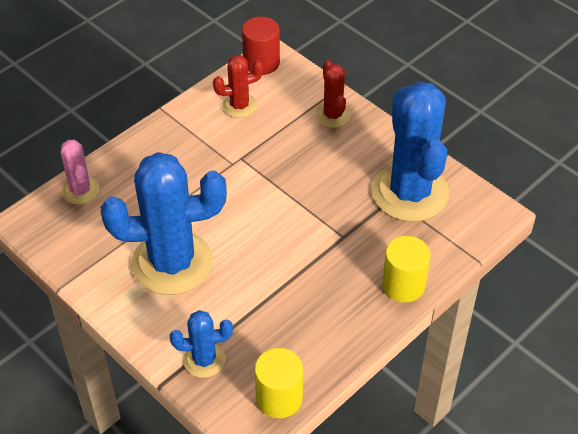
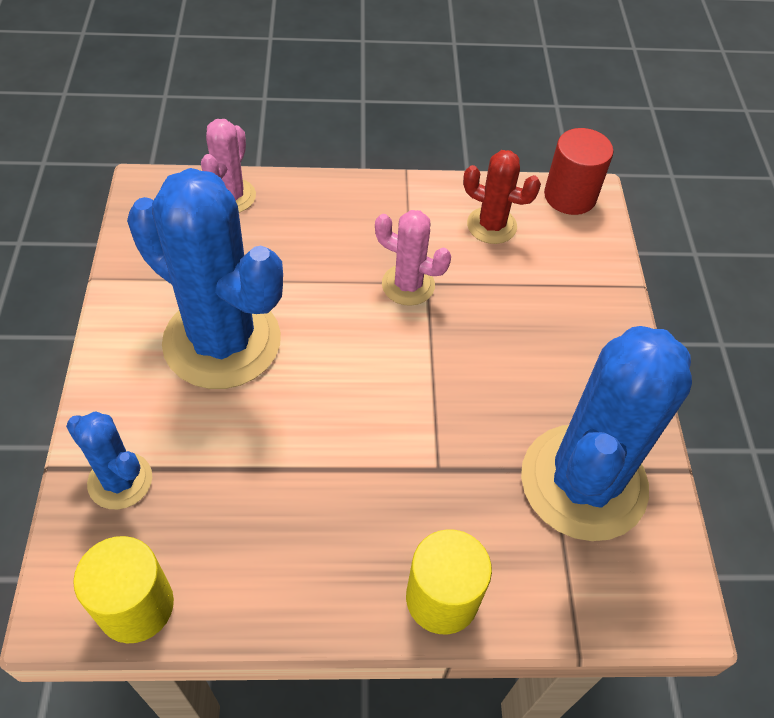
camera: 40 degrees right, 5 degrees up
(232, 166) = (408, 285): none -> pink cactus
(332, 115) = (589, 312): red cactus -> none

